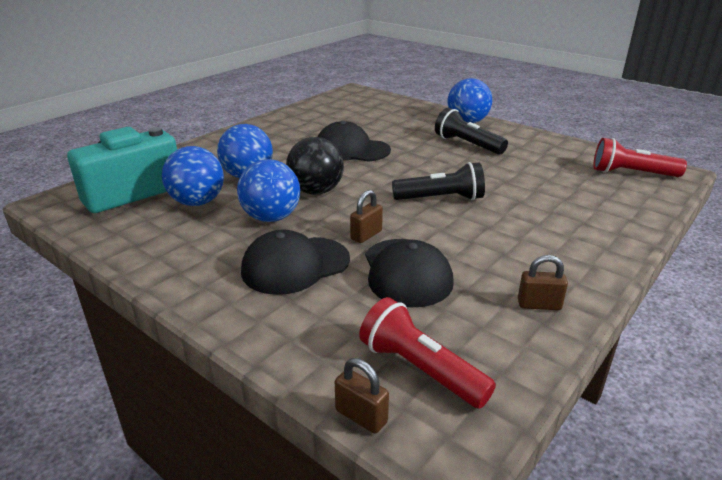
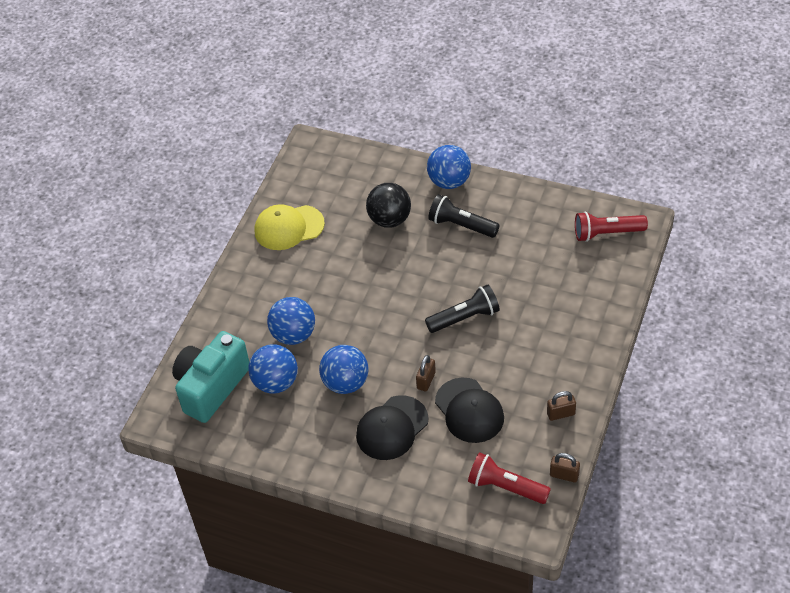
camera: 15 degrees left, 20 degrees up
(301, 121) = (289, 227): none -> yellow cap
(316, 191) = (362, 338): black ball -> black ball (389, 219)
(351, 149) = (361, 265): black cap -> none
(361, 416) = (486, 527): brown padlock -> brown padlock (564, 475)

